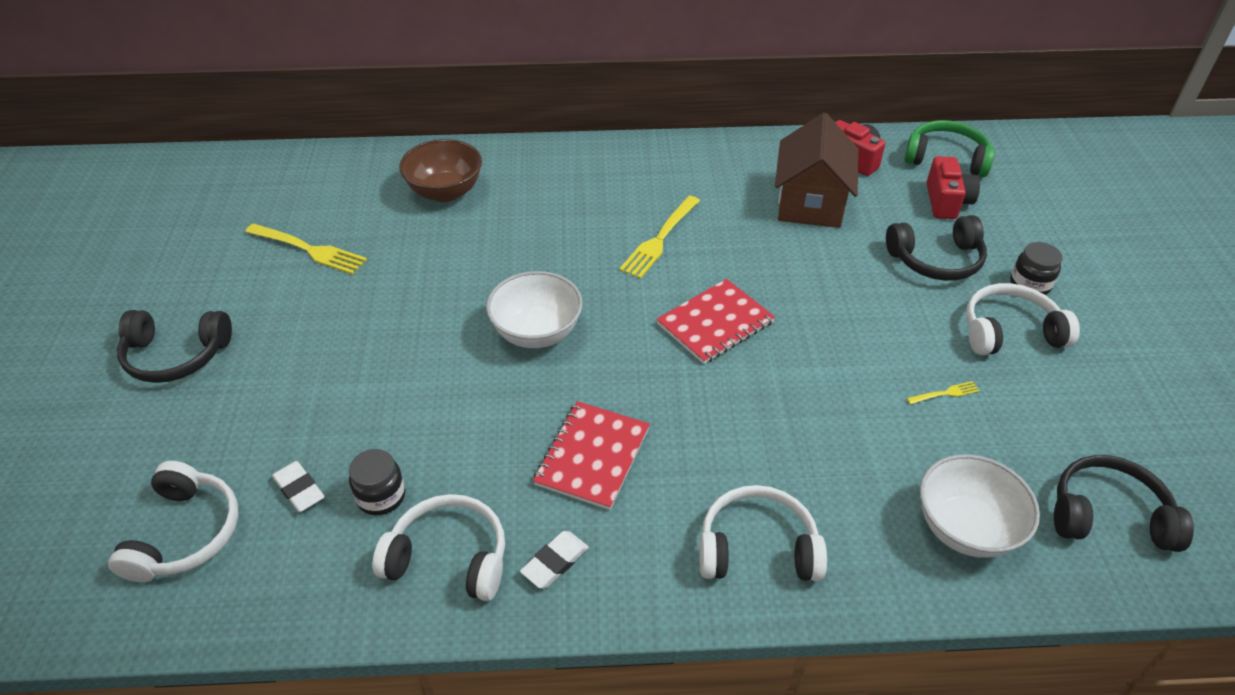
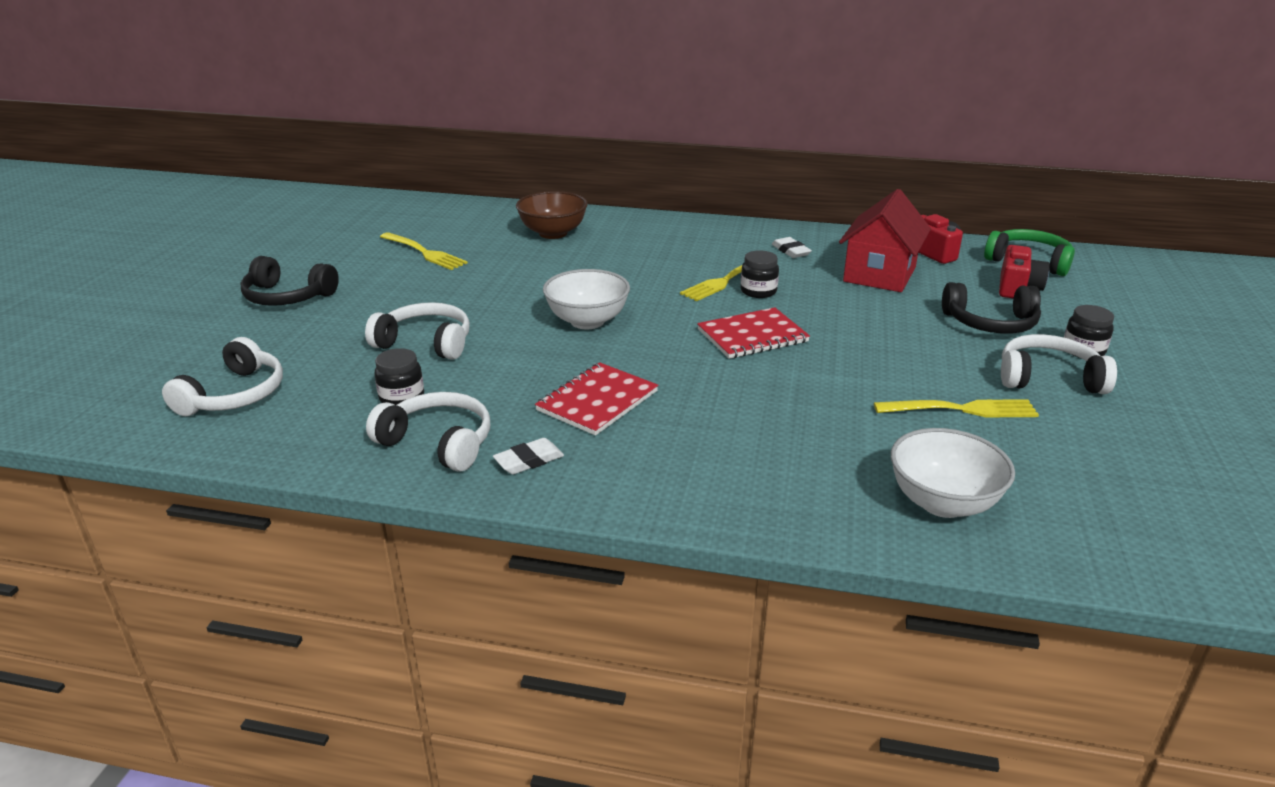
camera: 15 degrees right, 15 degrees down
(299, 489) = (338, 383): white eraser -> white eraser (790, 251)
(698, 251) = (758, 291): none -> black jar
(757, 548) = (723, 482): white headphones -> white headphones (426, 343)
(810, 203) = (879, 274): brown house -> red house
(945, 393) = (961, 409): yellow fork -> yellow fork, size x2.08
(1108, 515) = (1107, 518): black headphones -> none

